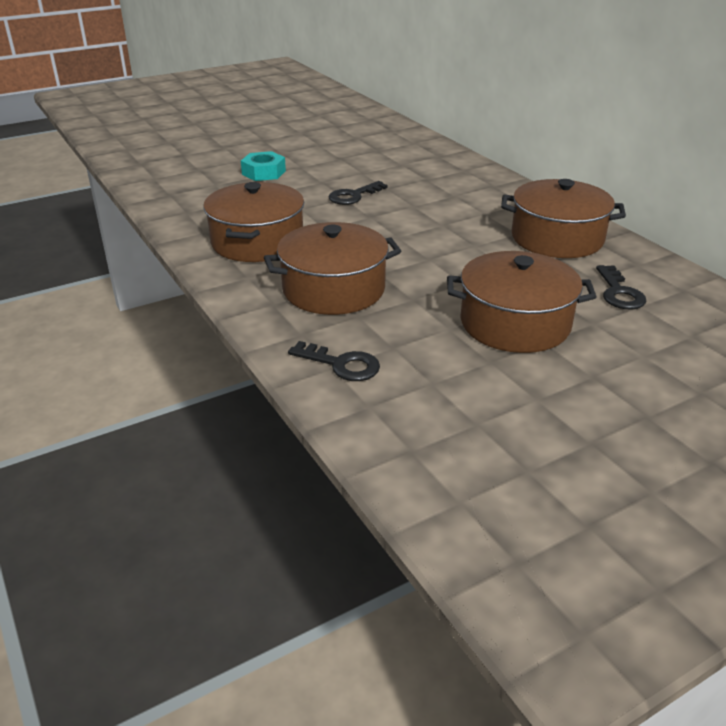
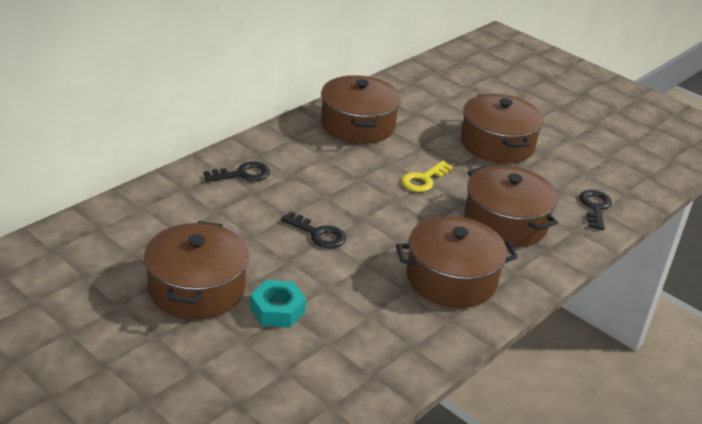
camera: 110 degrees left, 0 degrees up
(304, 152) = (196, 289): none -> brown pot
(433, 257) = (423, 180): none -> yellow key
(619, 293) = (430, 105): black key -> black key (242, 174)

